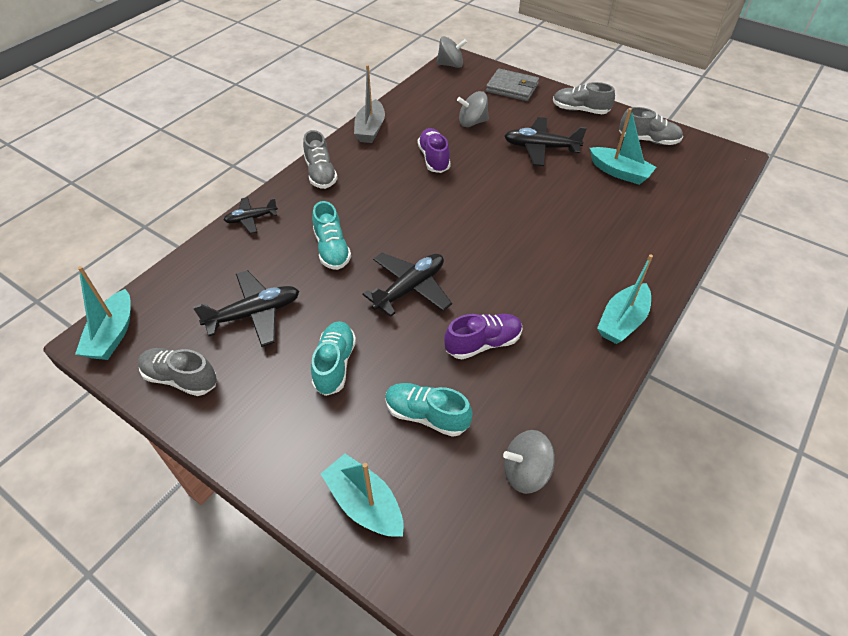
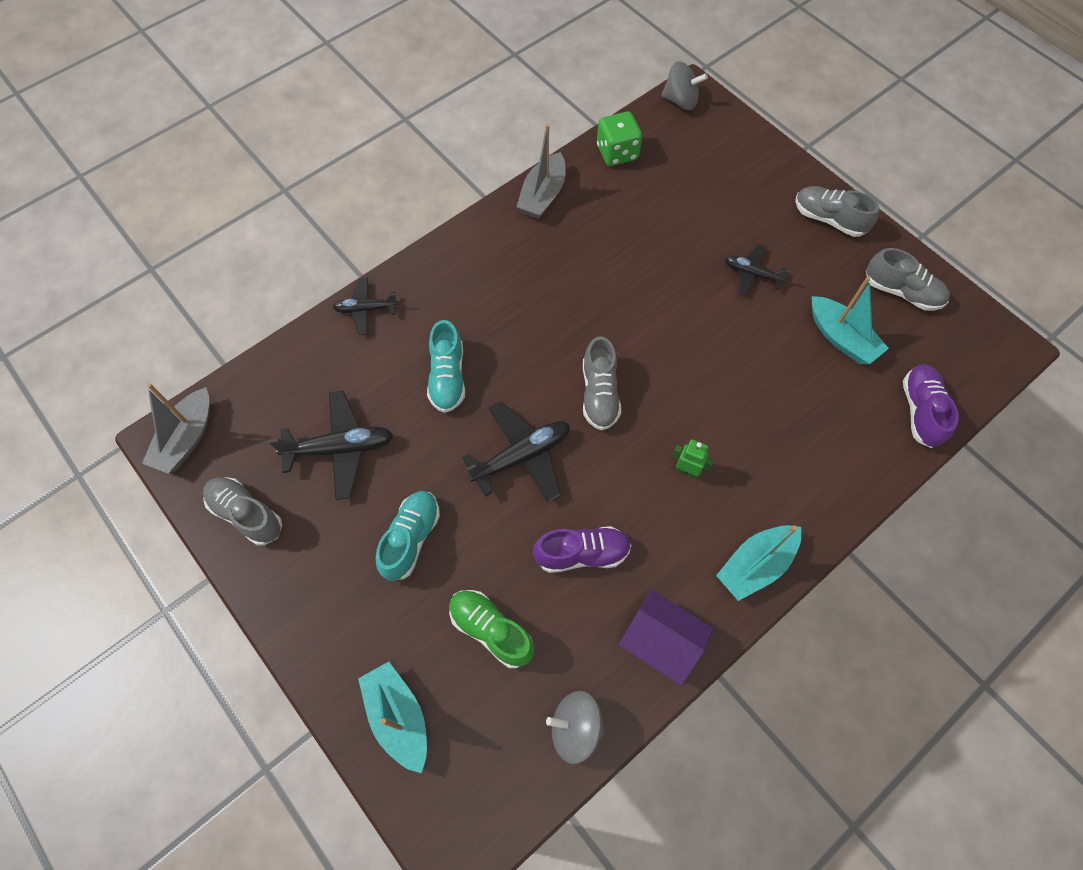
camera: 15 degrees right, 15 degrees up
(113, 334) = (187, 438): turquoise boat -> grey boat
(321, 174) = (463, 257): grey shoe -> grey shoe (599, 394)
(416, 98) = (617, 153): none -> green dice
(426, 415) = (491, 630): turquoise shoe -> green shoe
(434, 159) = (608, 263): purple shoe -> purple shoe (920, 411)
(472, 122) = (677, 211): grey spinning top -> none
(512, 88) = (750, 160): grey wallet -> none
(540, 148) = (752, 274): black plane -> black plane, size x0.62
(543, 272) = (687, 471): none -> green robot
(571, 391) = (660, 642): none -> purple house

